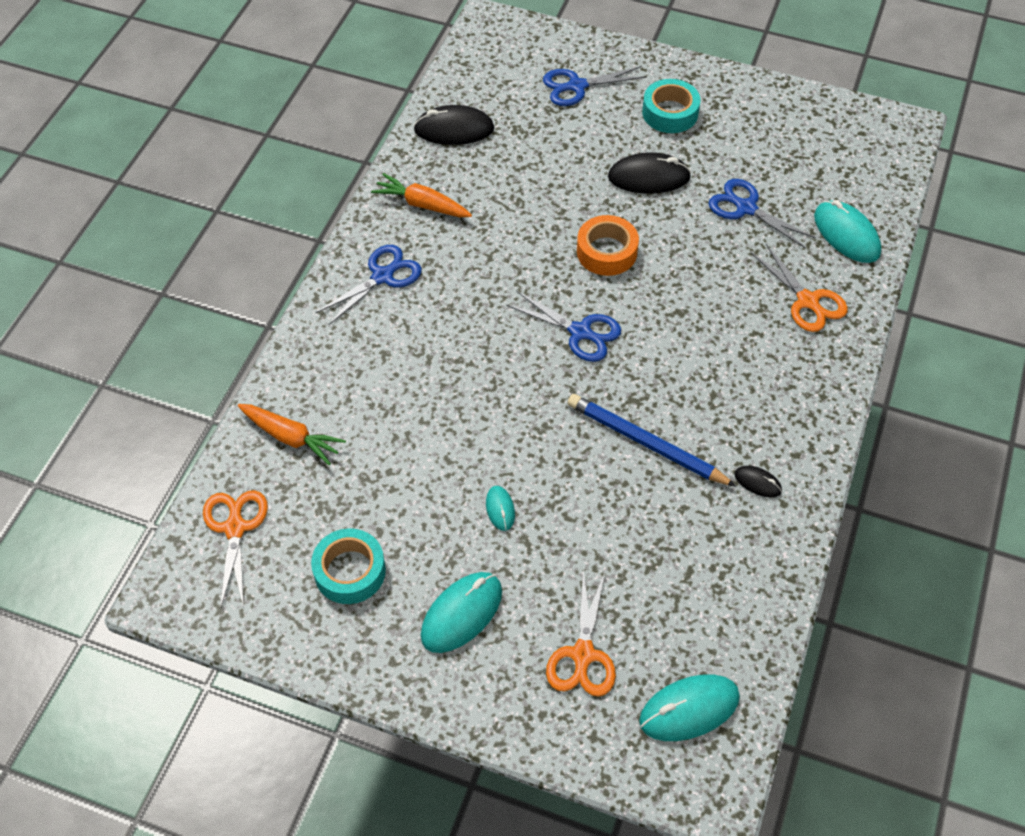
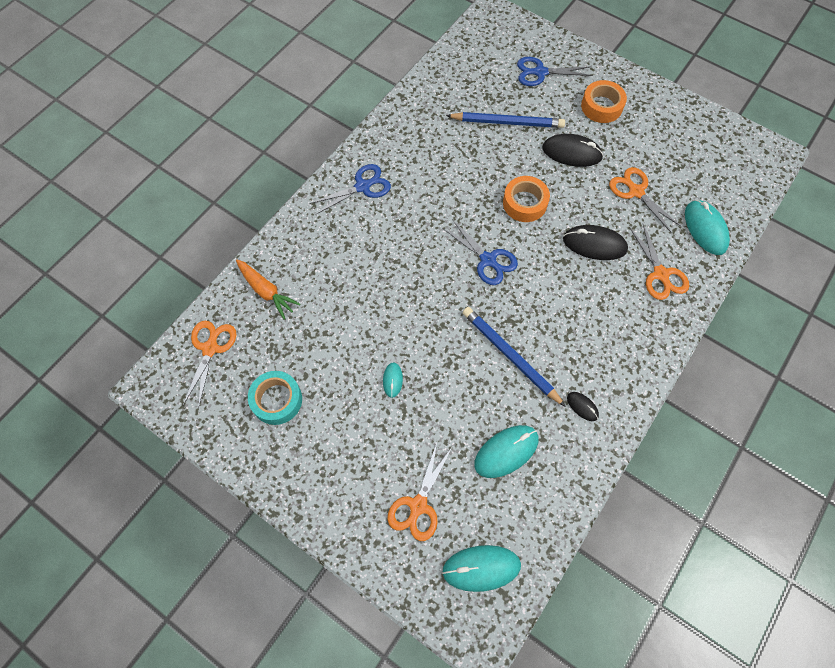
camera: 15 degrees right, 10 degrees up
(422, 204) = (405, 139): orange carrot -> none
(454, 129) = (444, 87): black mouse -> black mouse (594, 244)
(461, 613) = (343, 452): turquoise mouse -> turquoise mouse (506, 451)
(552, 157) = (507, 122): none -> blue pencil
(670, 113) = (601, 106): turquoise tape -> orange tape
(745, 207) = (635, 191): blue scissors -> orange scissors

